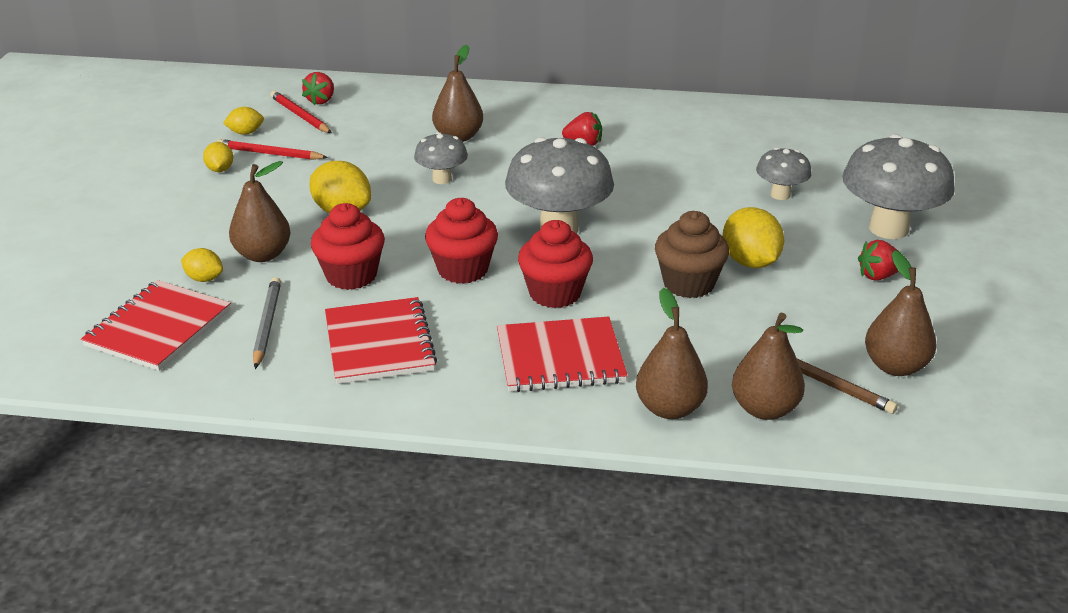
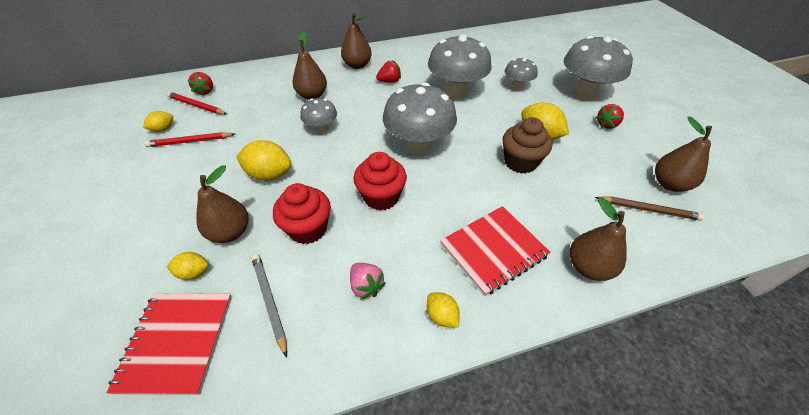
camera: 25 degrees left, 15 degrees up
(220, 170) = (158, 165): yellow lemon -> yellow lemon (441, 315)
(379, 343) = (366, 286): red notebook -> pink strawberry
(555, 293) = (451, 196): red cupcake -> none
(673, 180) = (456, 92): none -> grey mushroom
(764, 409) = (637, 244): brown pear -> brown pear (357, 65)

